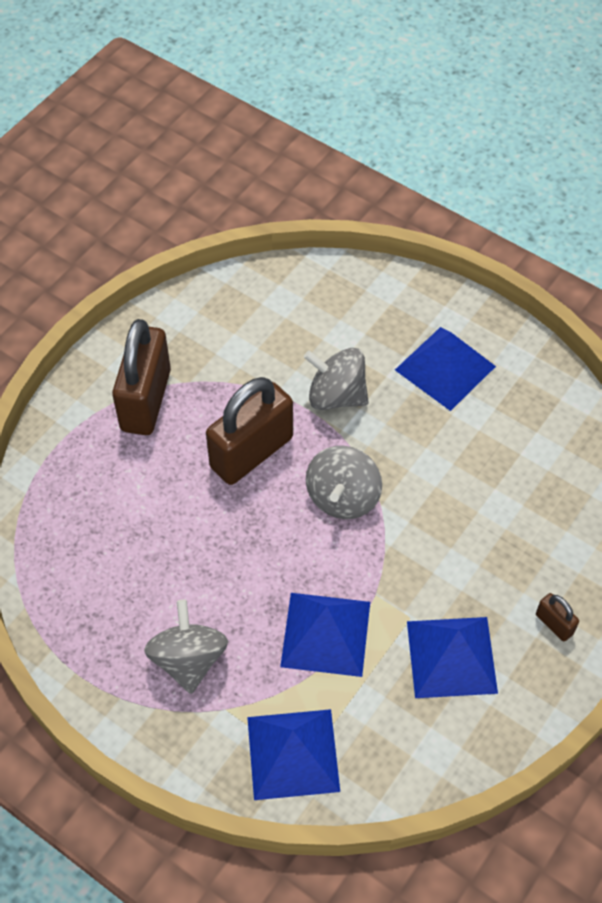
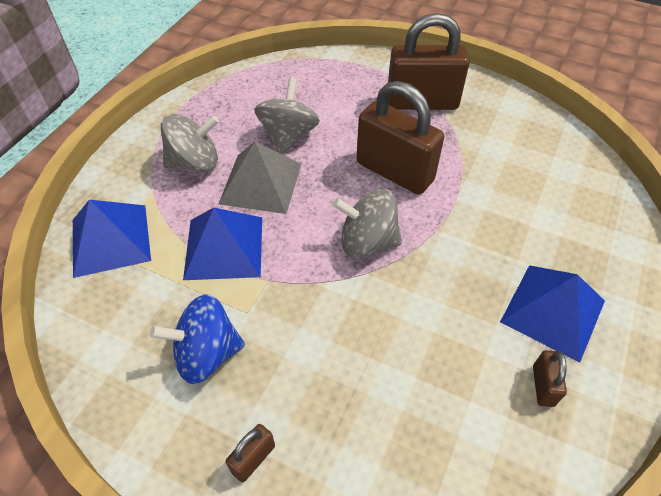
camera: 80 degrees right, 5 degrees down
(239, 589) = (261, 183): none -> grey pyramid
(336, 395) = (478, 222): grey spinning top -> grey spinning top (288, 136)
(451, 656) = (207, 354): blue pyramid -> blue spinning top
(513, 398) = (543, 386): none -> brown padlock

